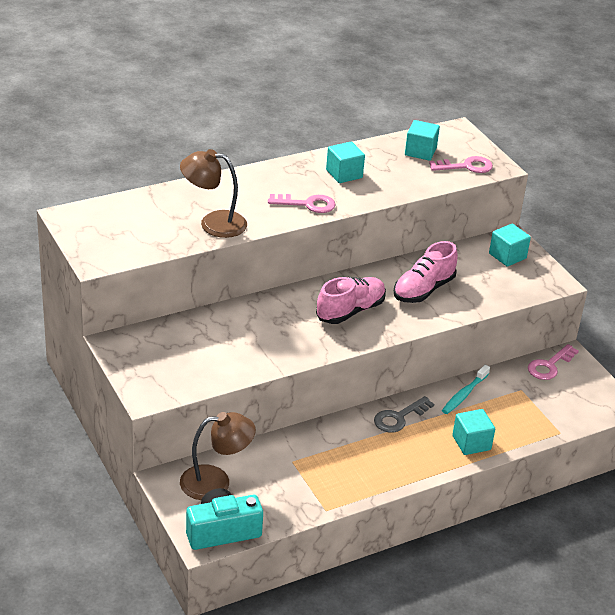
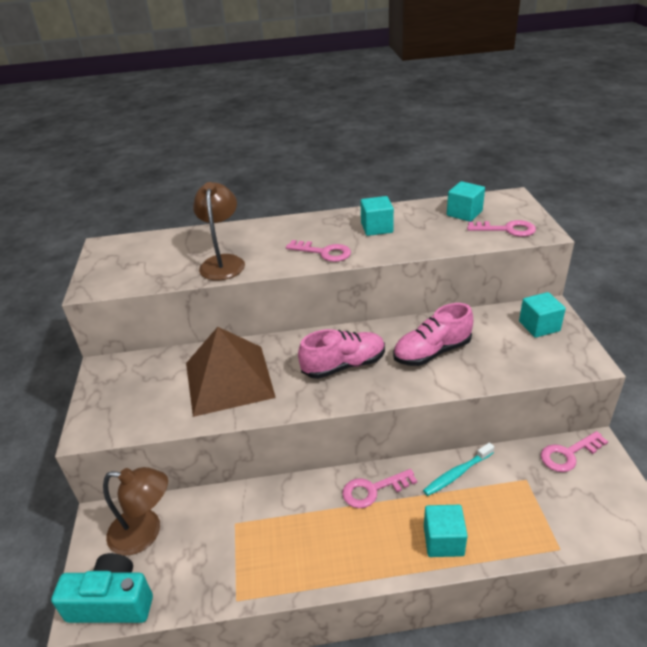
camera: 25 degrees right, 0 degrees up
(213, 223) = (223, 262): brown lamp -> brown lamp turned 60 degrees clockwise
(250, 336) = (229, 379): none -> brown pyramid
(399, 417) = (373, 490): grey key -> pink key

